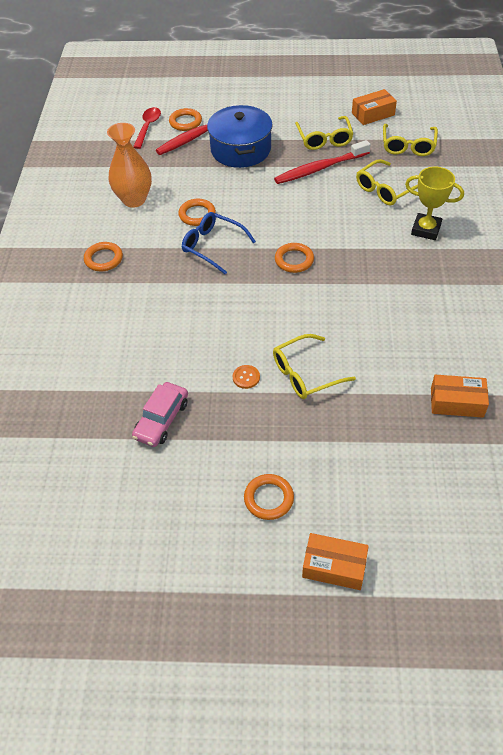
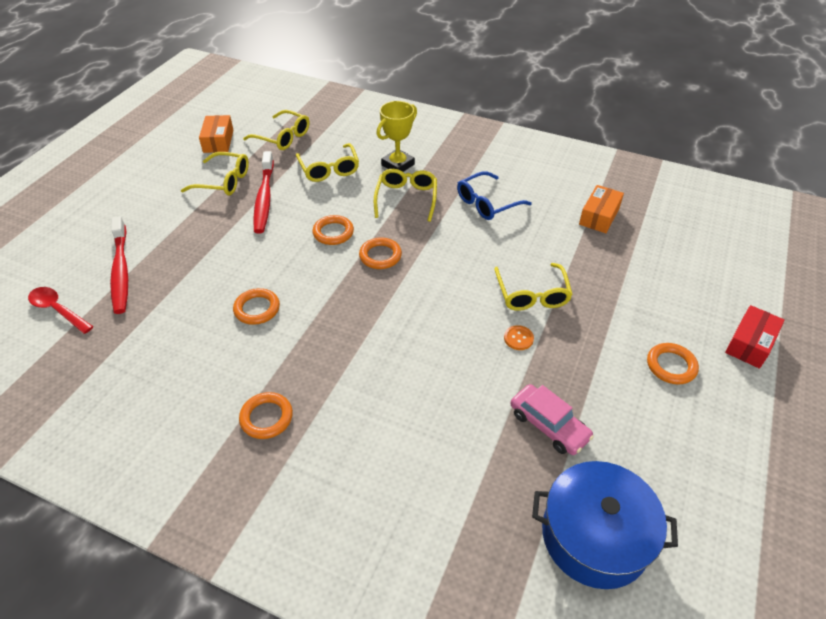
camera: 70 degrees left, 5 degrees down
(134, 199) = (183, 359): orange vase -> none
(185, 122) = (86, 273): orange ring -> orange ring (333, 233)
(212, 246) = (317, 310): blue glasses -> blue glasses (487, 203)
(240, 149) = (181, 243): blue pot -> blue pot (594, 536)
(334, 566) = (750, 343): orange box -> red box
(381, 251) = (406, 198): none -> yellow glasses

